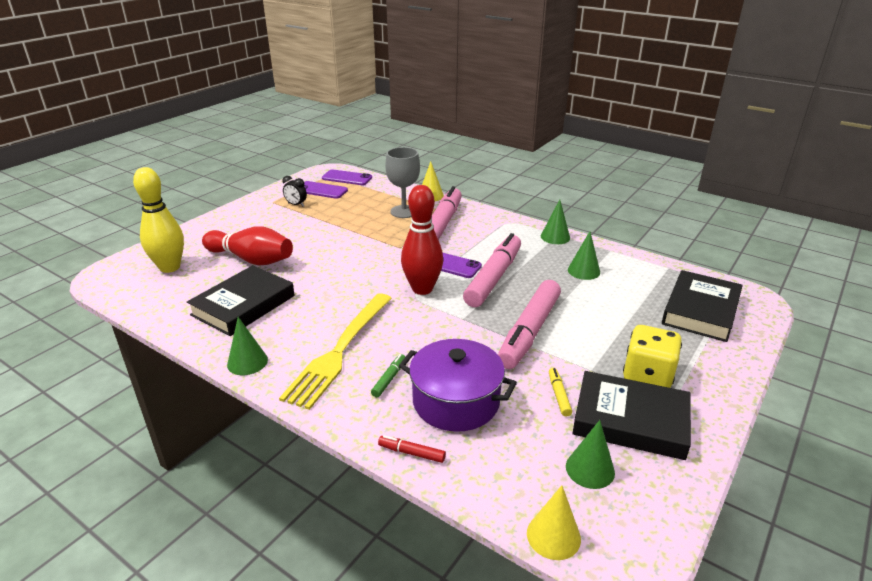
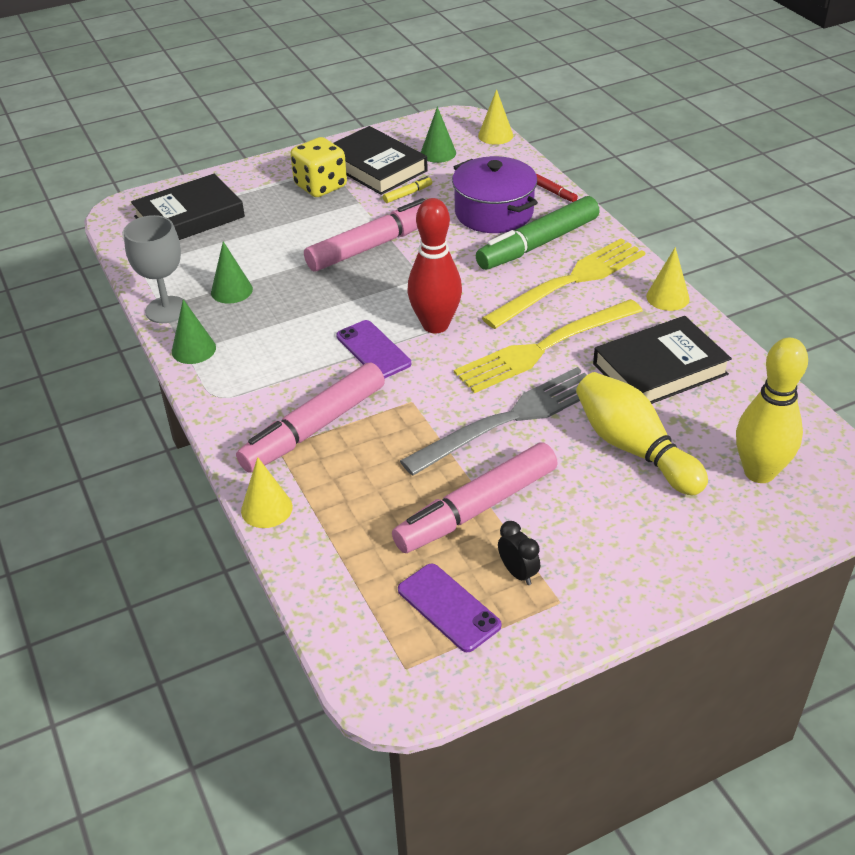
camera: 150 degrees left, 10 degrees up
(247, 362) = (667, 297): green cone -> yellow cone
(251, 259) = (633, 448): red bowling pin -> yellow bowling pin
(334, 254) = (510, 419): none -> grey fork
(335, 296) = (544, 348): none -> yellow fork
(347, 178) = (373, 639): purple phone -> none
(389, 379) = (538, 244): green marker -> green marker, size x2.50
(404, 211) = (346, 480): grey goblet -> grey goblet (167, 310)
(493, 278) = (340, 314): pink marker -> pink marker (476, 508)
(559, 395) = (407, 194): yellow marker -> yellow marker turned 150 degrees counterclockwise

